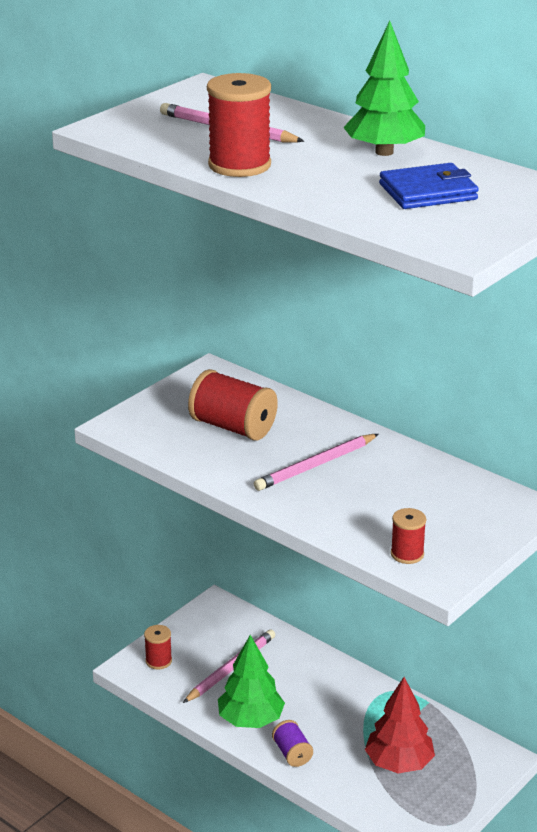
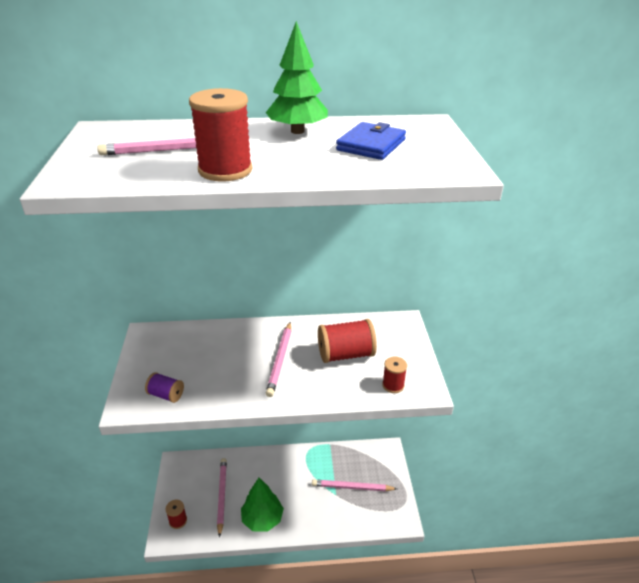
camera: 45 degrees left, 5 degrees up
(233, 427) = (204, 363): red spool -> red spool (346, 354)
(292, 753) = (301, 522): purple spool -> purple spool (166, 395)
(399, 763) = (352, 487): red tree -> pink pencil

